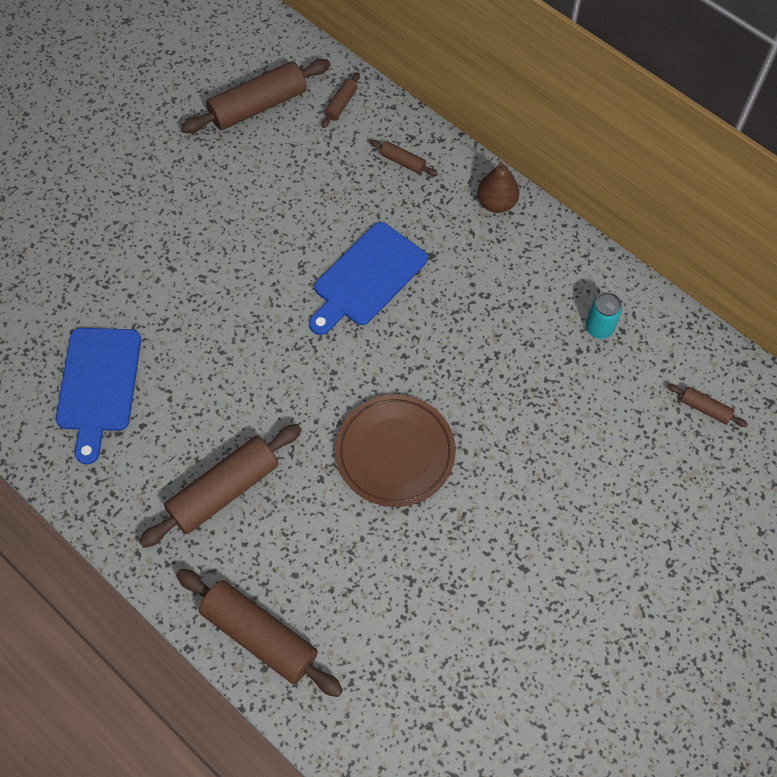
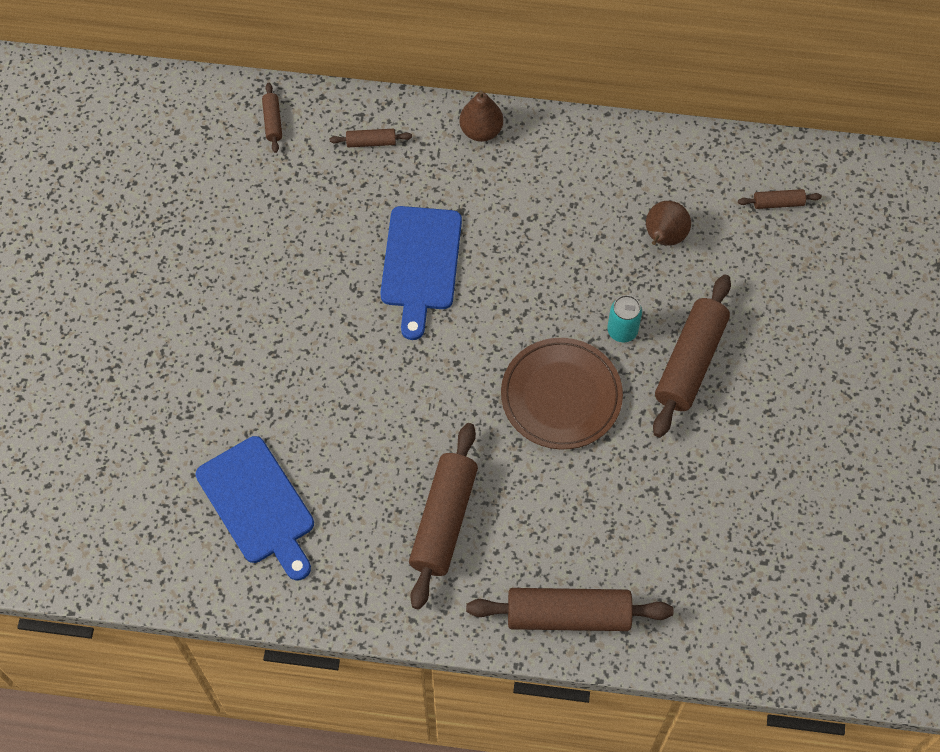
camera: 35 degrees left, 0 degrees up
(258, 106) = (196, 167): brown rolling pin -> brown rolling pin (690, 362)
(582, 377) = (664, 237): none -> brown pear
(599, 328) = (647, 188): turquoise can -> turquoise can (622, 331)

